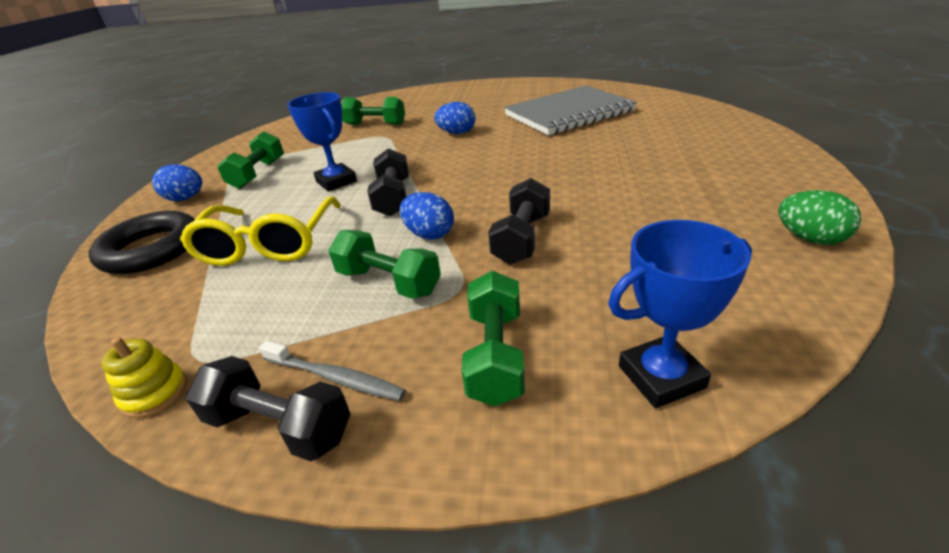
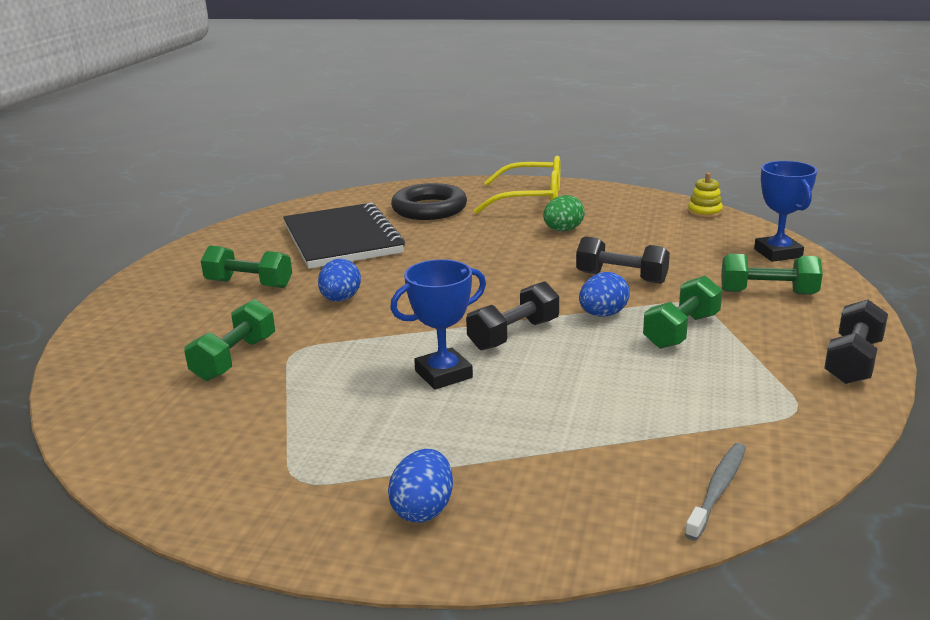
camera: 85 degrees left, 10 degrees down
(151, 249) = (588, 500): black ring -> black ring (429, 209)
(155, 393) = (841, 423): yellow stacking toy -> yellow stacking toy (704, 212)
(258, 174) = (366, 447): green dumbbell -> green dumbbell (249, 284)
(269, 243) = (597, 403): yellow glasses -> yellow glasses (530, 200)
(335, 377) = (802, 345): grey toothbrush -> grey toothbrush (718, 489)
(393, 198) = (514, 334): black dumbbell -> black dumbbell turned 45 degrees counterclockwise
(569, 113) = (342, 239): grey notebook -> black notebook
(810, 239) = (643, 201): green egg -> green egg (563, 230)

